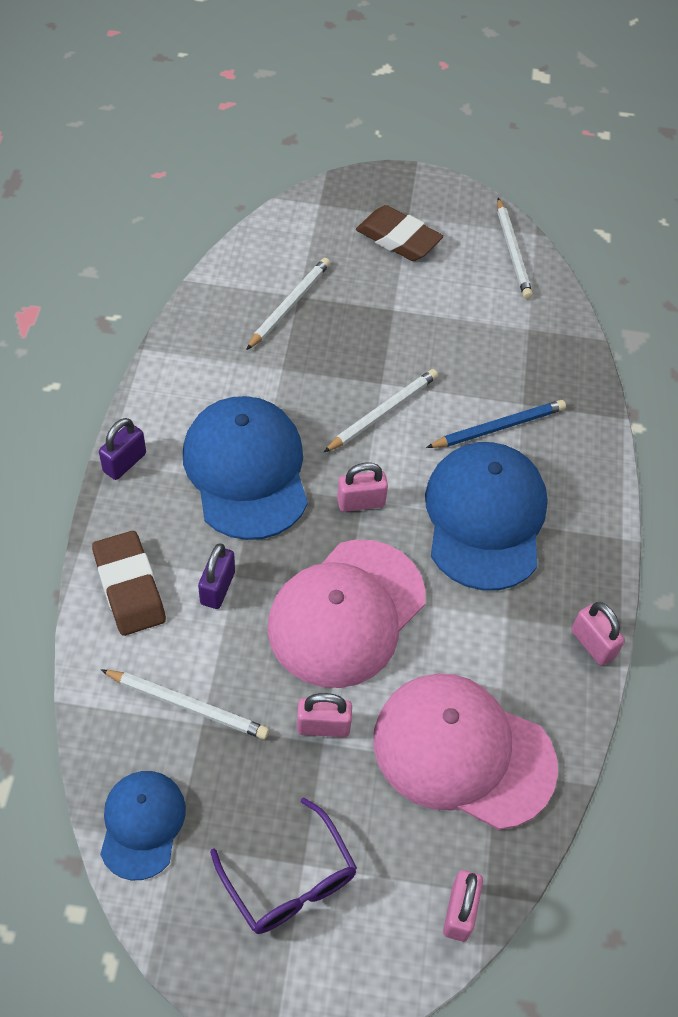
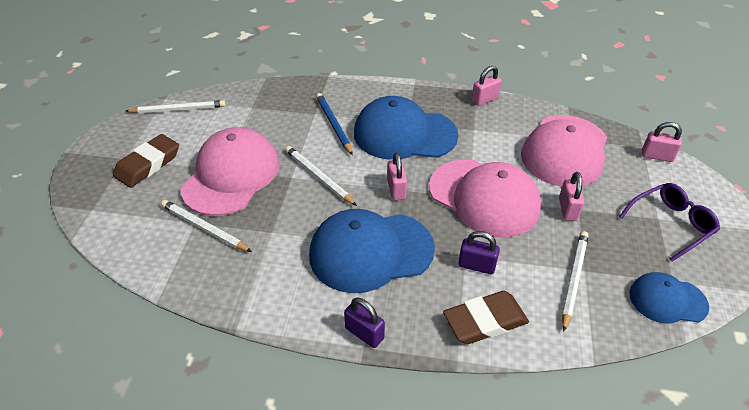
camera: 85 degrees left, 10 degrees down
(381, 321) = (231, 175): none -> pink cap

